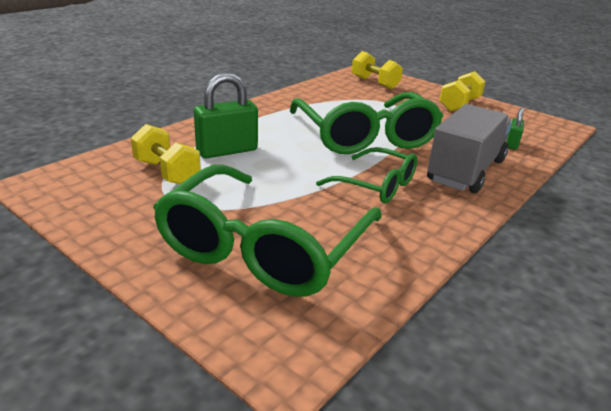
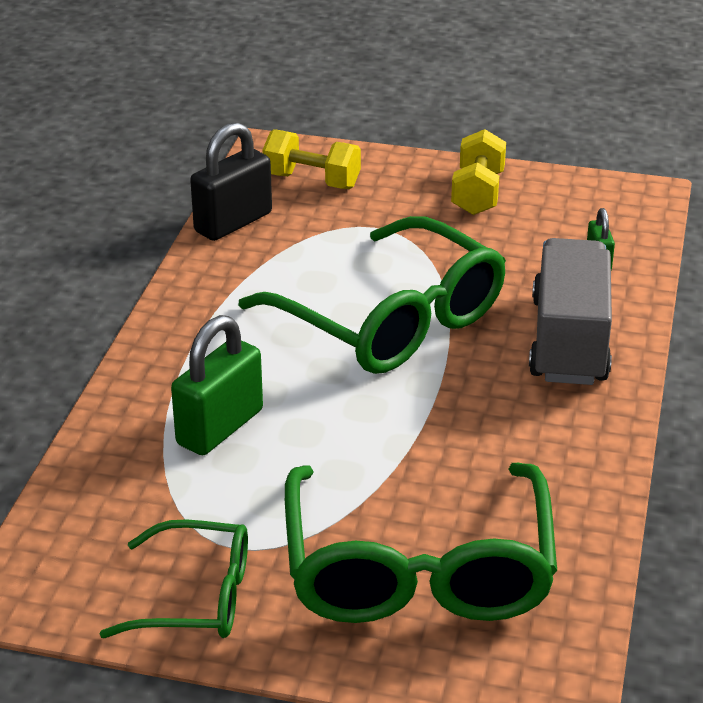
camera: 25 degrees left, 5 degrees up
(167, 172) = (177, 502): yellow dumbbell -> none
(321, 87) = (233, 222): none -> black padlock
(376, 185) = (475, 414): green glasses -> green glasses (197, 597)

